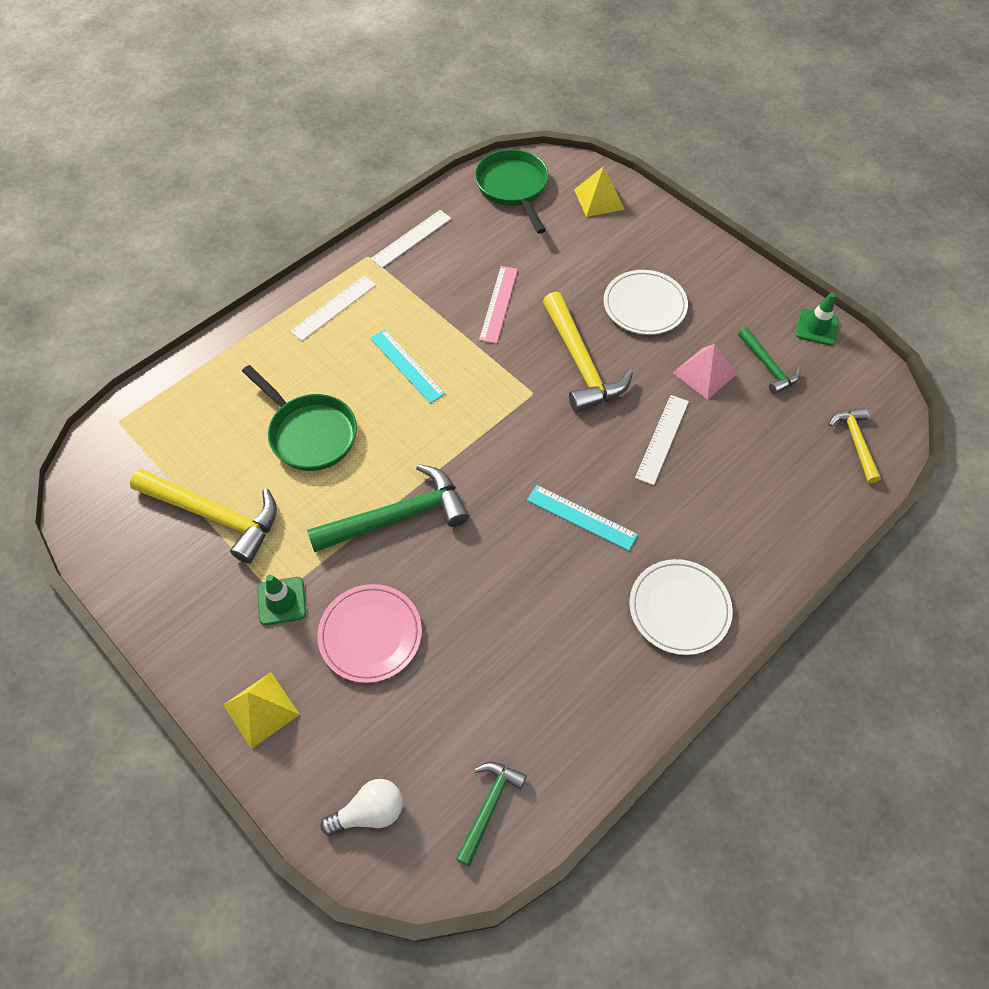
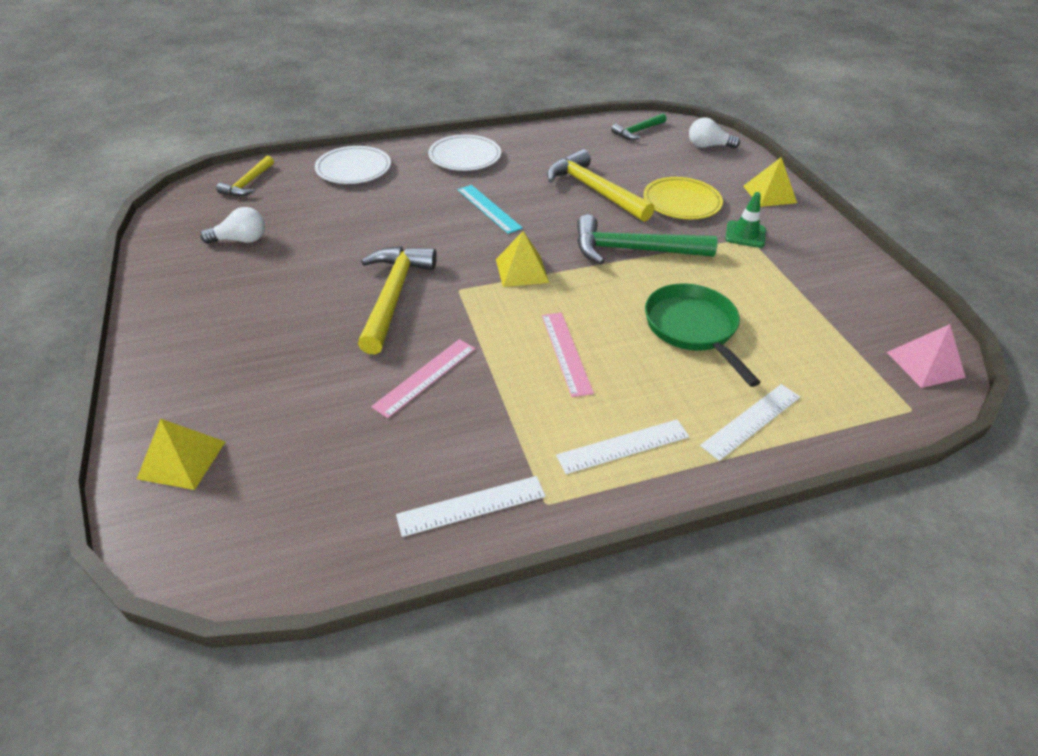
camera: 155 degrees left, 15 degrees down
(215, 515) = (798, 298): yellow hammer -> yellow hammer (593, 190)
(370, 634) = (681, 202): pink plate -> yellow plate
(407, 365) = (566, 352): turquoise ruler -> pink ruler
(492, 439) = (522, 270): none -> yellow pyramid
(513, 188) = (269, 530): green pan -> none
(644, 305) = (280, 320): white plate -> white plate (353, 169)
(662, 439) = (382, 227): white ruler -> white ruler (751, 421)
(704, 373) = (297, 253): pink pyramid -> pink pyramid (925, 364)
(768, 366) = (241, 240): green hammer -> white light bulb
(816, 327) = (160, 250): green traffic cone -> none

